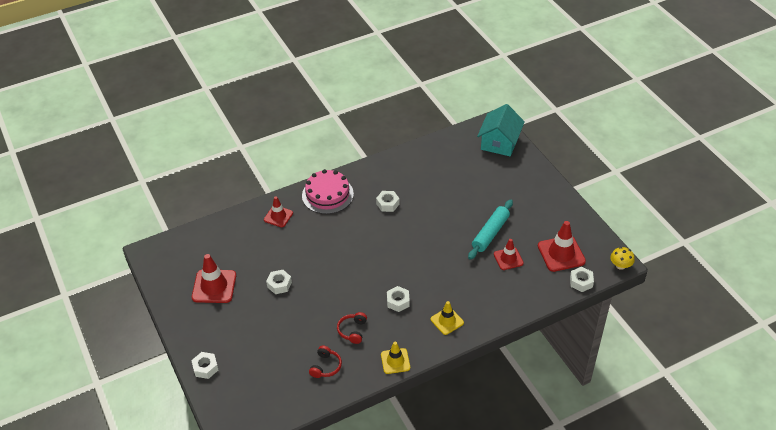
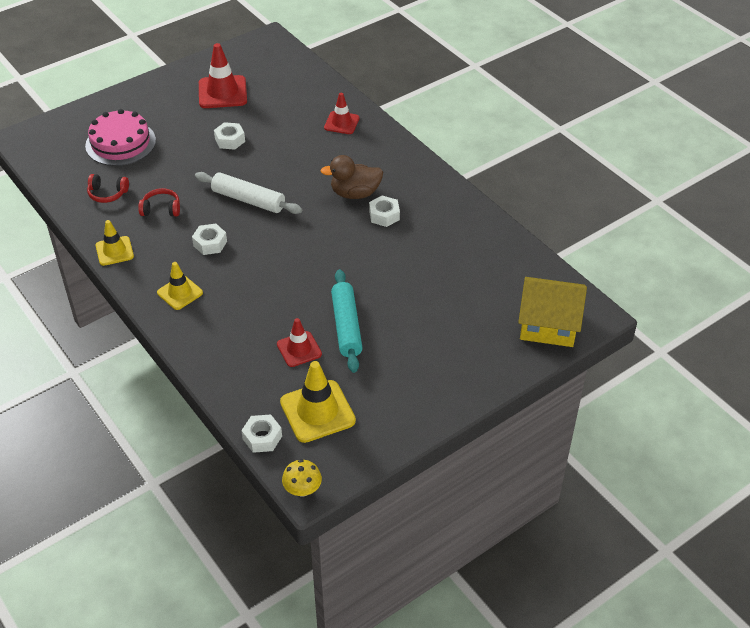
camera: 80 degrees right, 0 degrees up
(205, 368) = (107, 106): white nut -> none
(327, 195) = (389, 159): pink cake -> pink cake (120, 143)
(354, 277) = (248, 200): none -> white rolling pin
(361, 217) = (355, 193): none -> brown duck
(490, 233) = (346, 326): turquoise rolling pin -> turquoise rolling pin turned 60 degrees clockwise
(499, 142) = (548, 325): turquoise house -> yellow house
(561, 254) = (317, 411): red traffic cone -> yellow traffic cone

